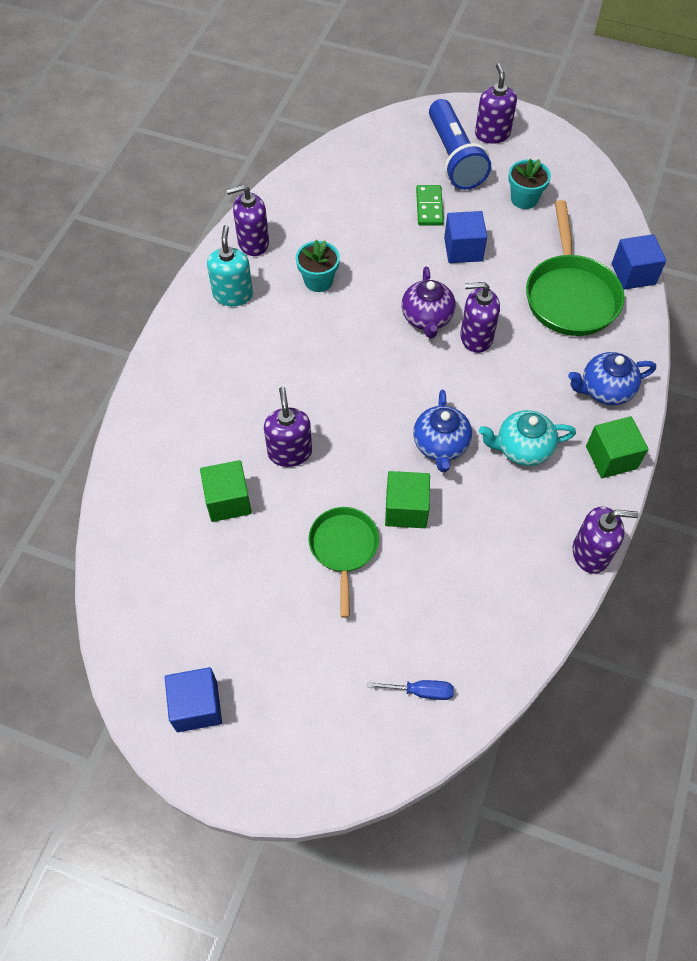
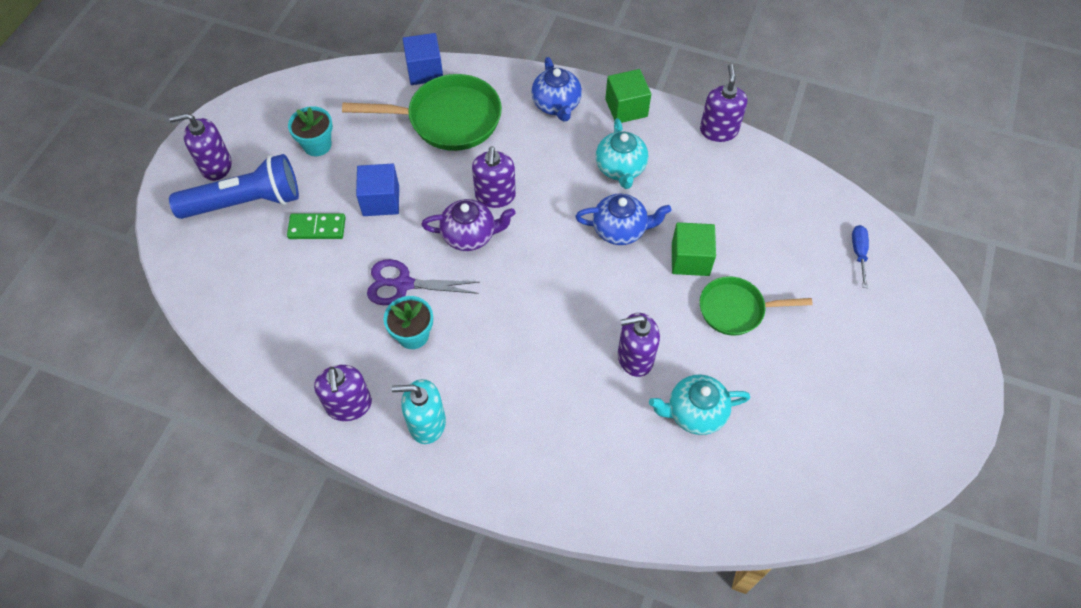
camera: 90 degrees left, 0 degrees up
(197, 706) = (907, 427): blue cube -> none
(228, 500) = (695, 412): green cube -> turquoise teapot
(371, 271) = (403, 284): none -> purple scissors

